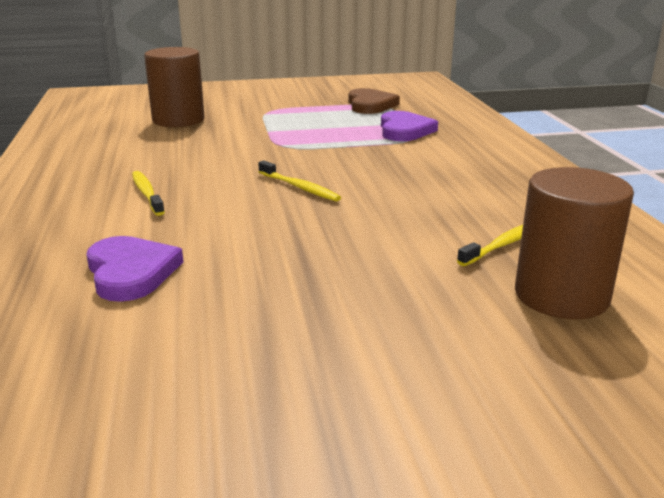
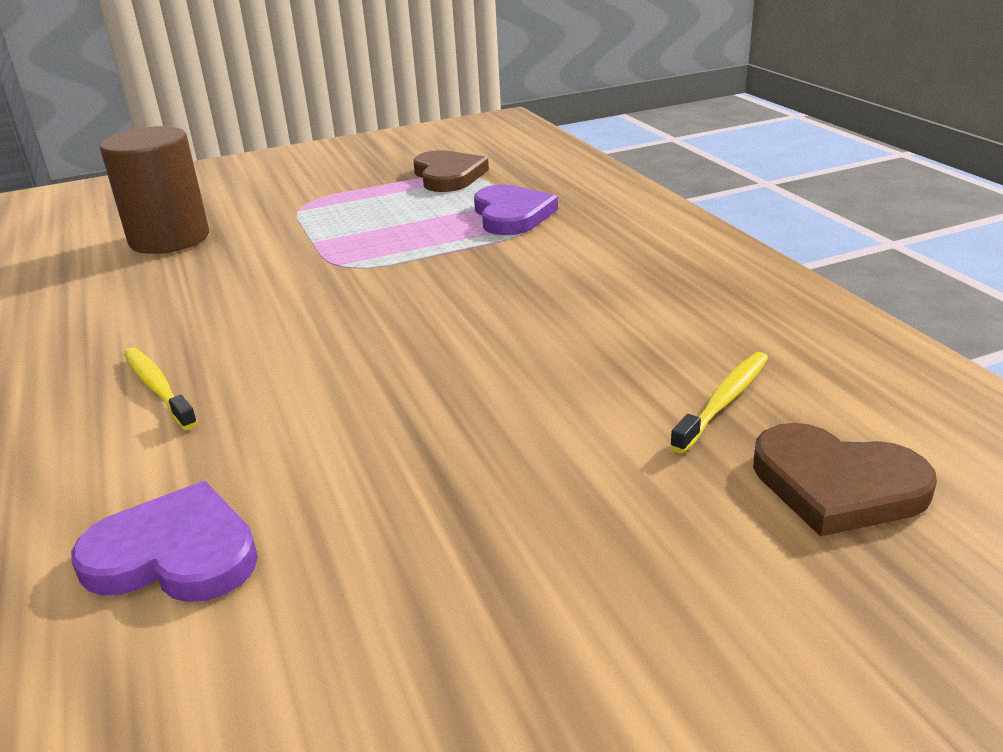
camera: 10 degrees left, 5 degrees up
(131, 272) = (174, 554): purple heart -> purple heart turned 45 degrees counterclockwise
(299, 187) = (392, 341): yellow toothbrush -> none
(561, 296) = (836, 485): brown cylinder -> brown heart

